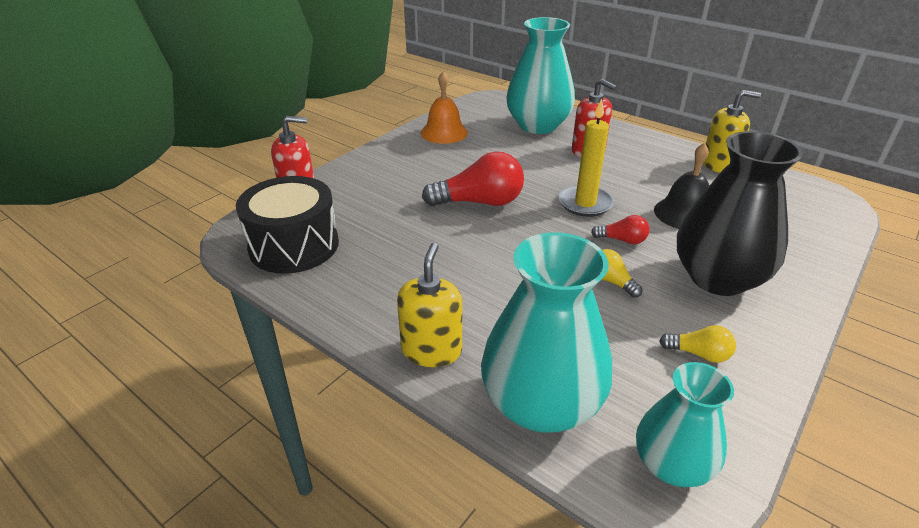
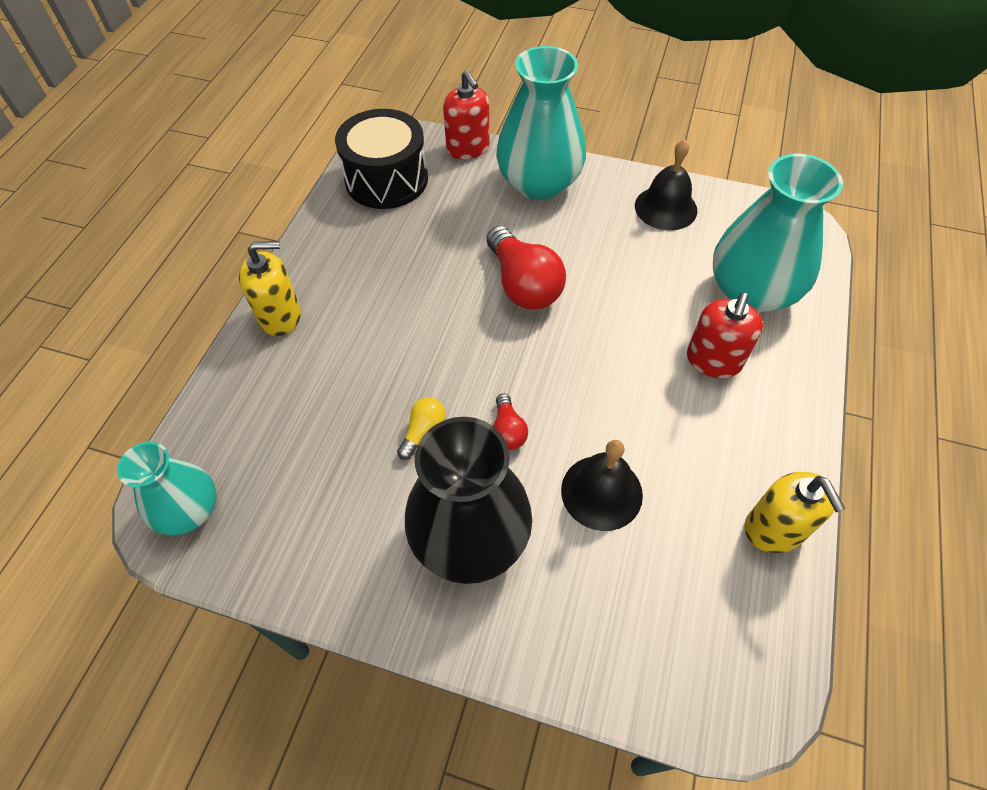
camera: 70 degrees right, 20 degrees up
(444, 132) = (665, 208): orange bell -> black bell
(541, 404) = (237, 406): turquoise vase -> turquoise vase (539, 183)
(585, 203) = (571, 381): yellow candle -> none
(699, 354) = (331, 524): yellow light bulb -> none

